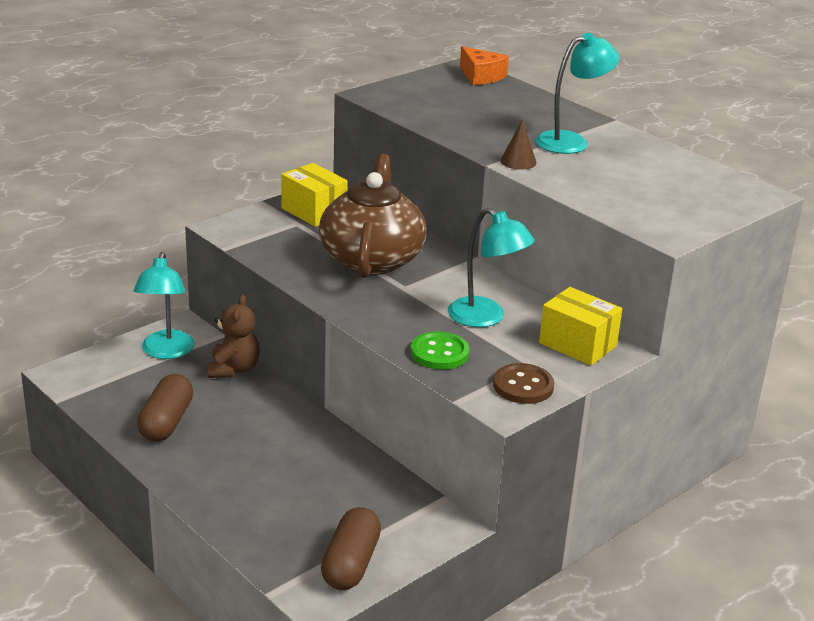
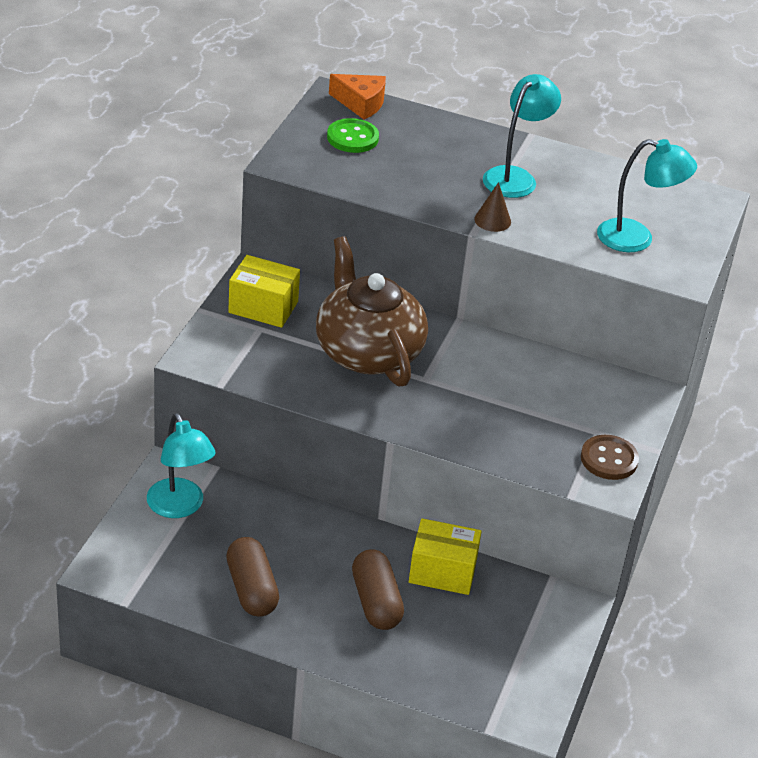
camera: 30 degrees left, 10 degrees up
(233, 369) = (261, 505): brown teddy bear -> none
(351, 564) = (529, 675): brown capsule -> brown capsule (376, 602)
(439, 353) = (515, 447): green button -> green button (352, 138)
(486, 318) = (521, 391): turquoise lamp -> turquoise lamp (637, 239)
(577, 344) = (617, 396): yellow box -> yellow box (442, 572)

